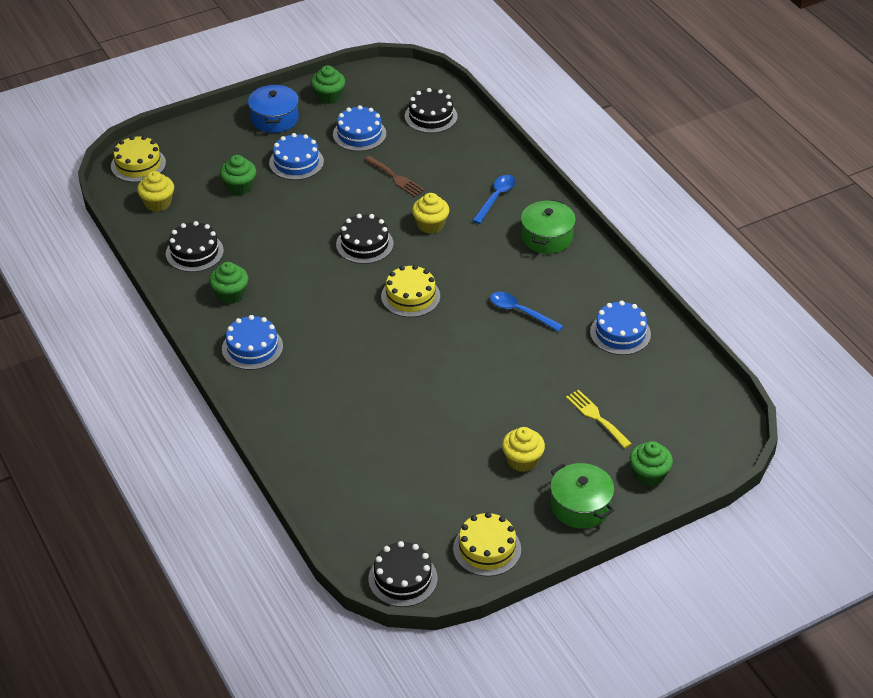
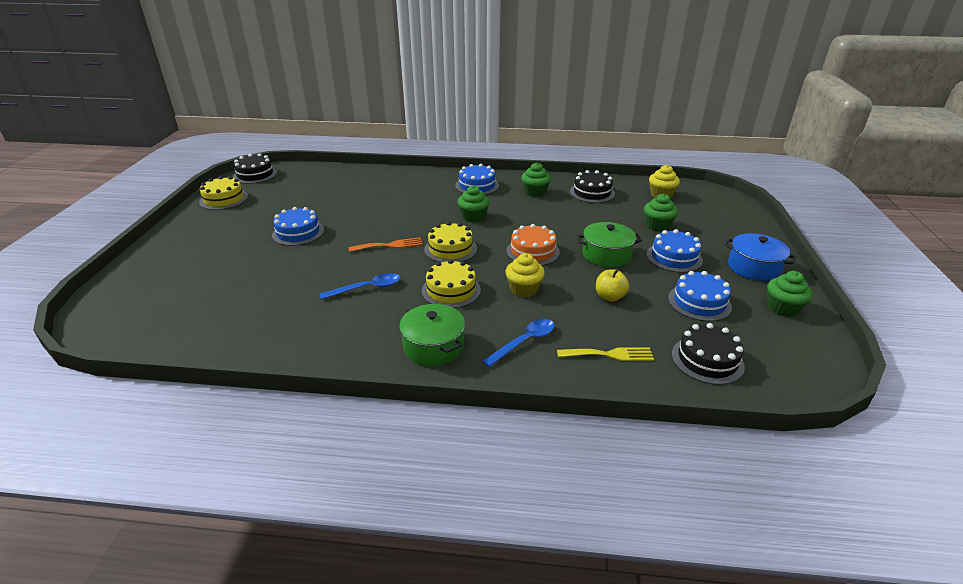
camera: 125 degrees right, 10 degrees down
(138, 164) = (717, 199): yellow cake -> yellow cake (451, 290)
(364, 244) = (533, 251): black cake -> orange cake
(396, 178) = (610, 297): brown fork -> yellow apple
(444, 340) = (389, 245): none -> orange fork
(496, 198) = (524, 342): blue spoon -> blue spoon turned 105 degrees counterclockwise
(522, 460) = (250, 232): yellow cupcake -> none
(580, 506) = (185, 236): green pot -> green pot (606, 255)
(596, 417) = (225, 273): yellow fork -> yellow fork (609, 354)
(620, 333) = (269, 327): blue cake -> blue cake (298, 232)
(649, 475) = (149, 271): green cupcake -> green cupcake (473, 217)

